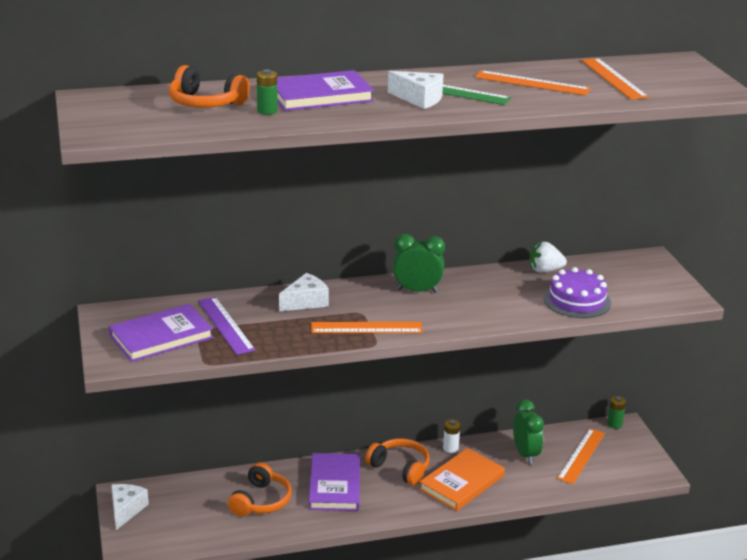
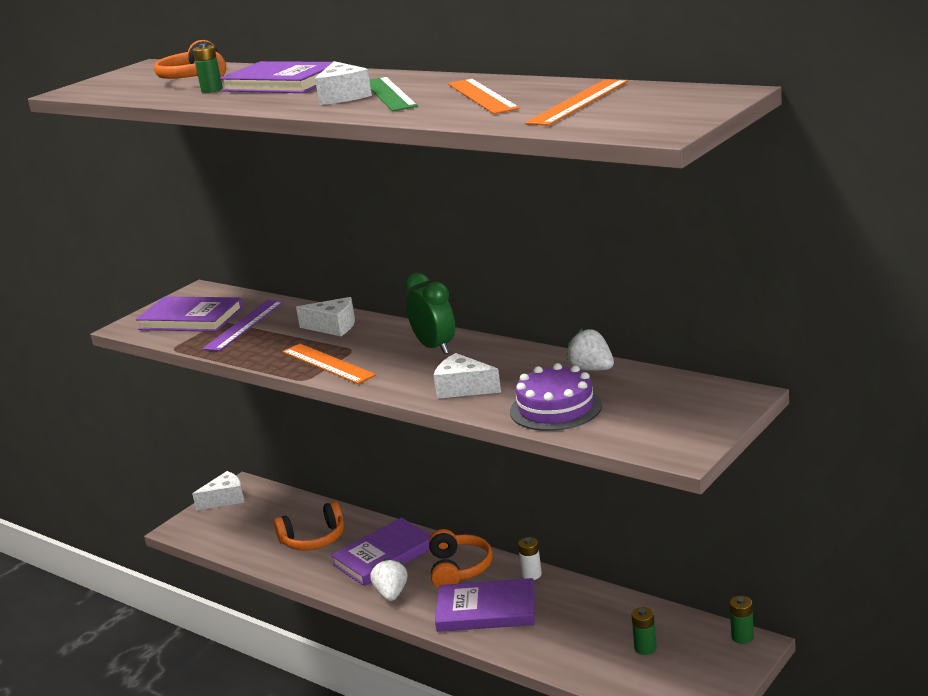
camera: 55 degrees right, 5 degrees down
(386, 505) = (391, 594): none -> white strawberry
(462, 483) = (486, 610): orange book -> purple book
(497, 309) = (463, 388): none -> white cheese
(525, 454) = (591, 617): green clock -> none
(581, 456) = (645, 648): orange ruler -> green battery

